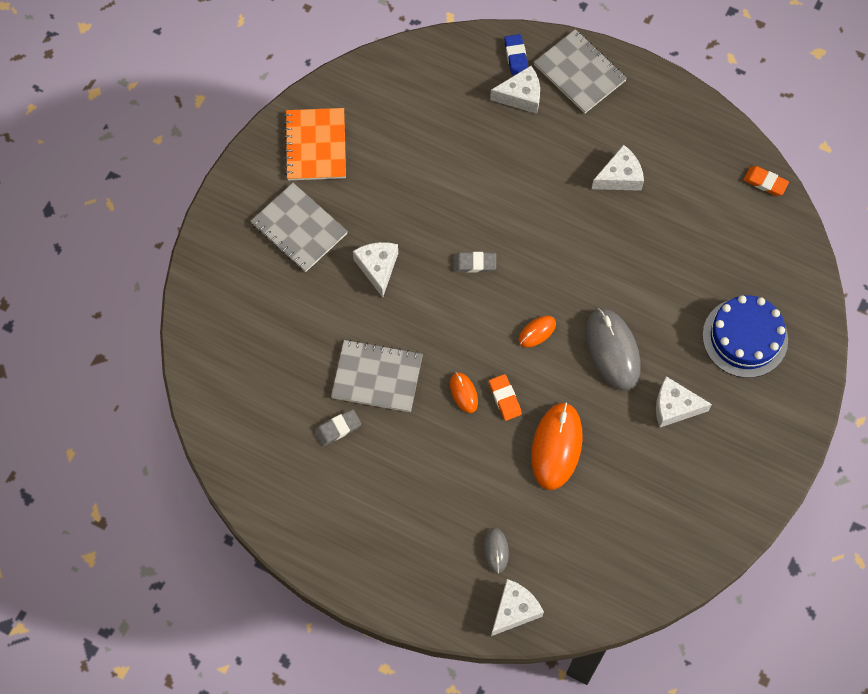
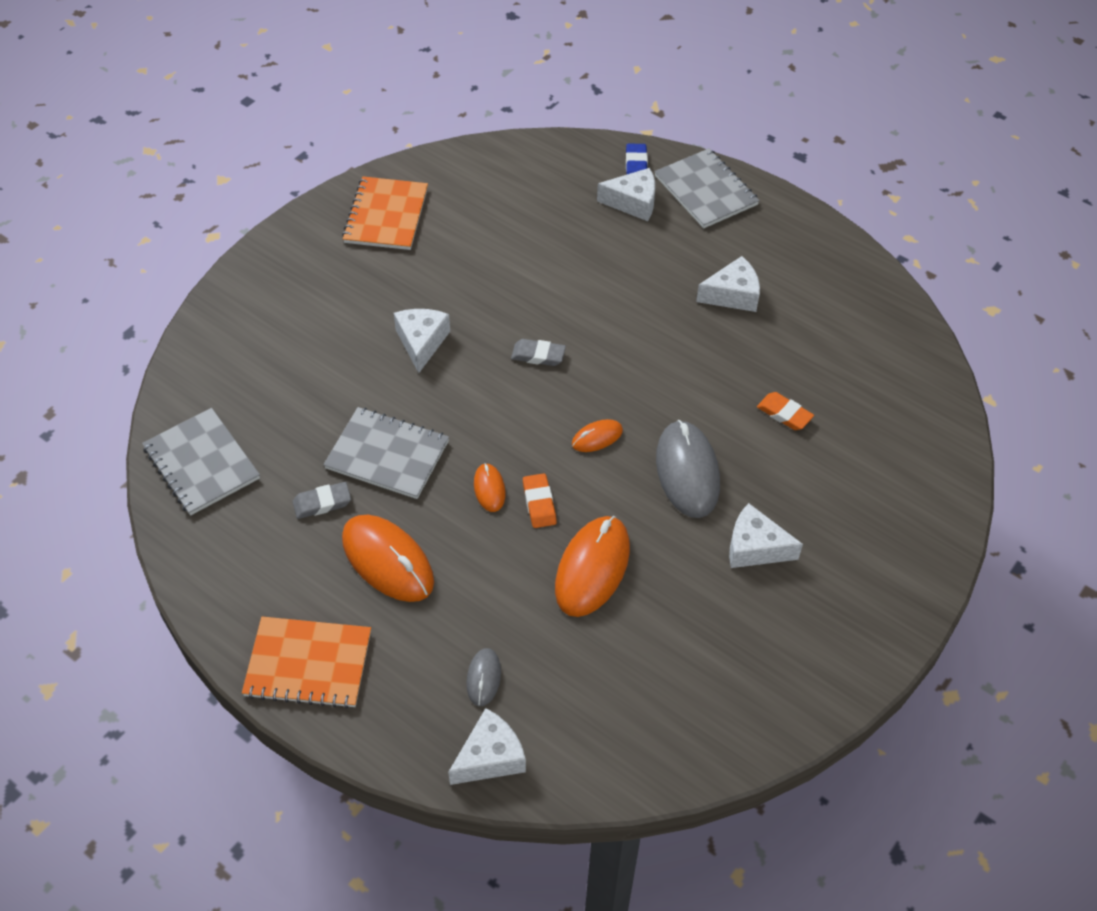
camera: 10 degrees right, 15 degrees down
(299, 228) = (342, 290): grey notebook -> grey notebook (201, 463)
(365, 563) = (308, 664): none -> orange notebook
(401, 468) = (387, 561): none -> orange mouse
(745, 337) = (859, 484): blue cake -> none
(765, 182) = (909, 325): orange eraser -> orange eraser (784, 414)

